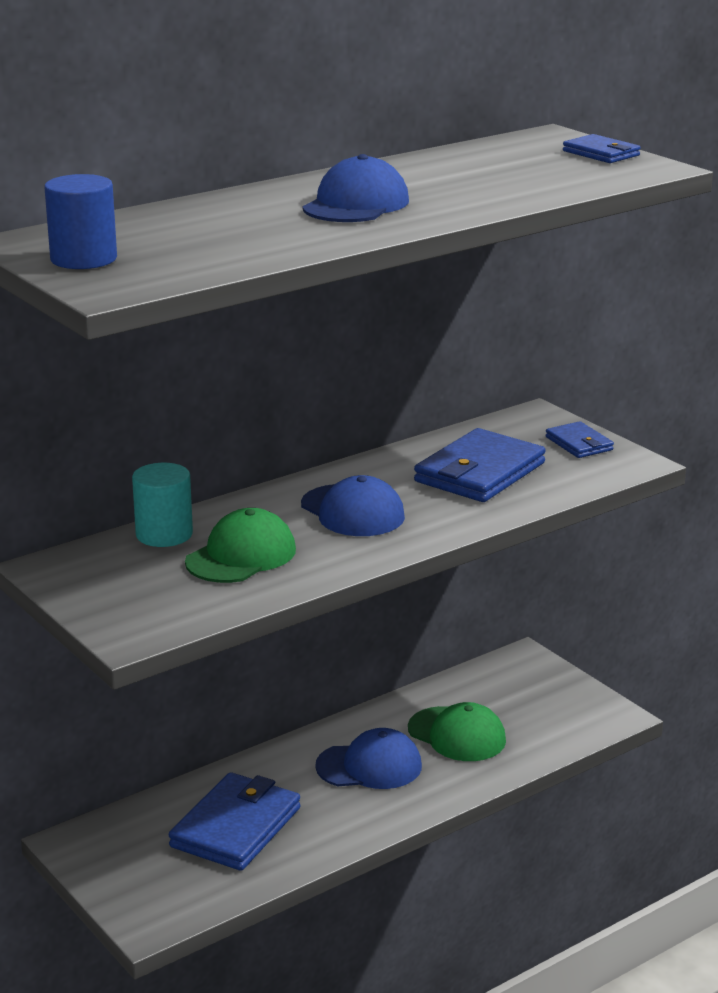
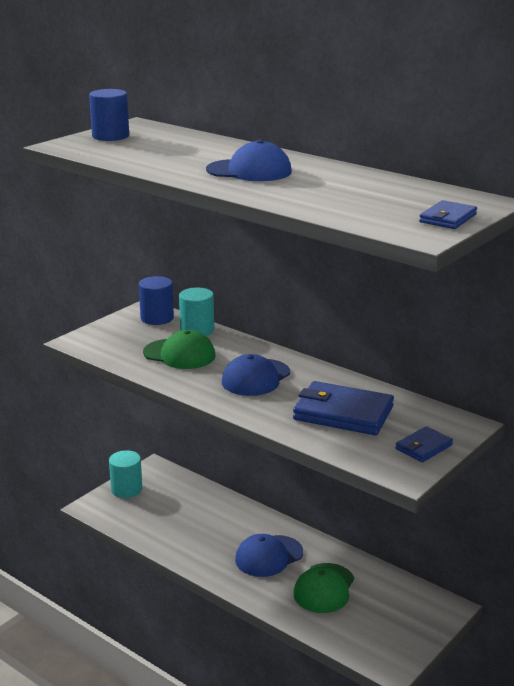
camera: 75 degrees right, 0 degrees up
(90, 561) = (157, 318): none -> blue cylinder
(119, 879) = (126, 489): none -> turquoise cylinder
(236, 827) = (185, 517): blue wallet -> none
(369, 766) = (269, 556): blue cap -> blue cap turned 75 degrees clockwise

